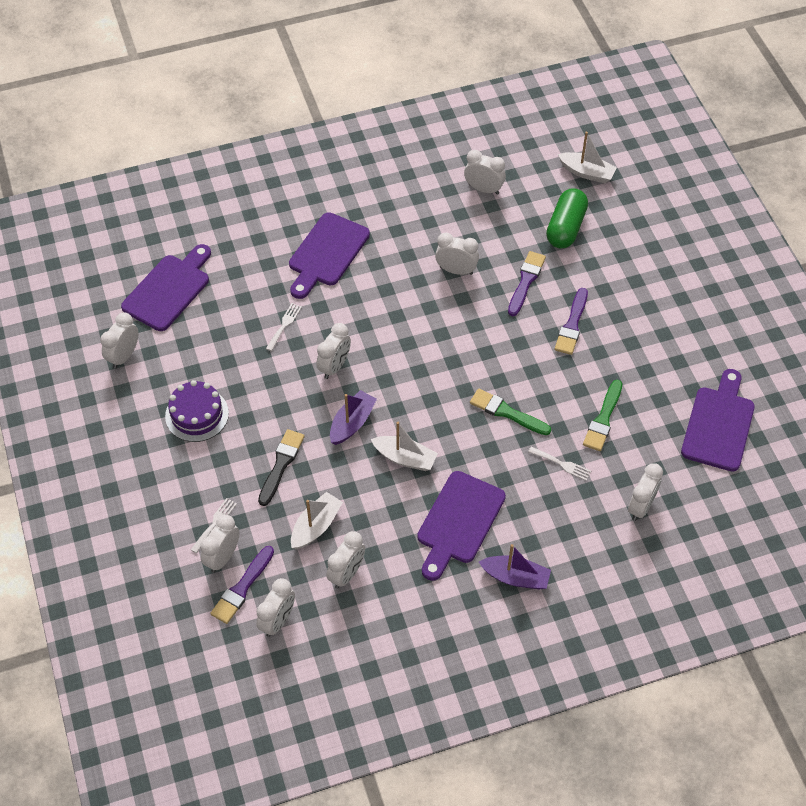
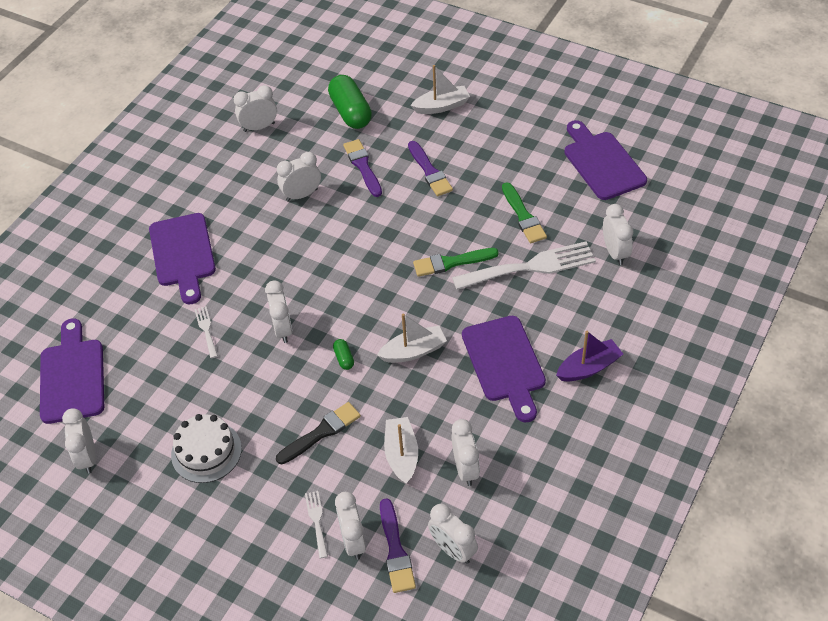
camera: 40 degrees left, 5 degrees down
(197, 414) = (206, 452): purple cake -> white cake
(278, 621) = (453, 550): white clock -> white clock turned 150 degrees clockwise
(281, 464) = (321, 432): black brush -> black brush turned 75 degrees clockwise
(352, 423) = (344, 358): purple boat -> green capsule
(562, 464) = (530, 267): white fork -> white fork, size x2.25
(586, 173) = (324, 67): white boat -> white boat (441, 106)

